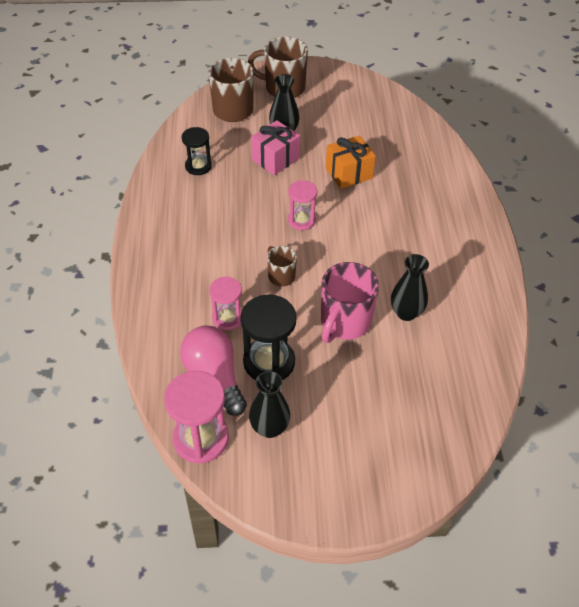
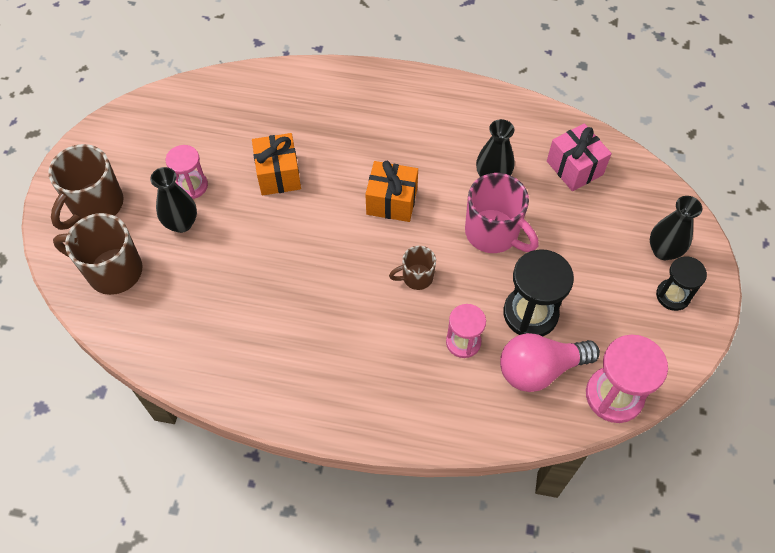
camera: 75 degrees left, 10 degrees up
(198, 166) = (208, 331): black hourglass -> black hourglass (673, 295)
(269, 428) = (610, 329): black vase -> black vase (663, 251)
(275, 159) = (226, 243): pink gift -> pink gift (574, 168)
(301, 220) = (338, 238): pink hourglass -> pink hourglass (192, 186)
(350, 247) = (391, 202): none -> orange gift

